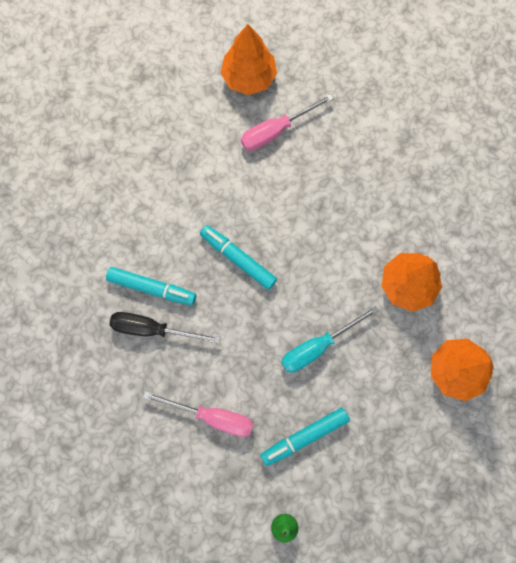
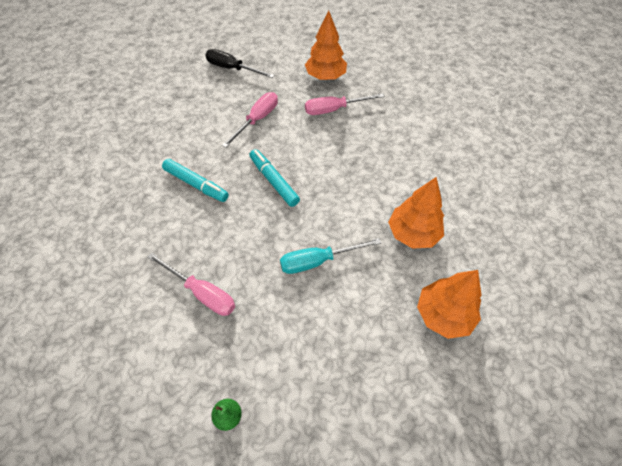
camera: 15 degrees right, 20 degrees down
(152, 329) = (183, 212): black screwdriver -> black screwdriver (232, 69)
(187, 173) = (257, 120): none -> pink screwdriver
(304, 436) = (280, 334): turquoise marker -> none

